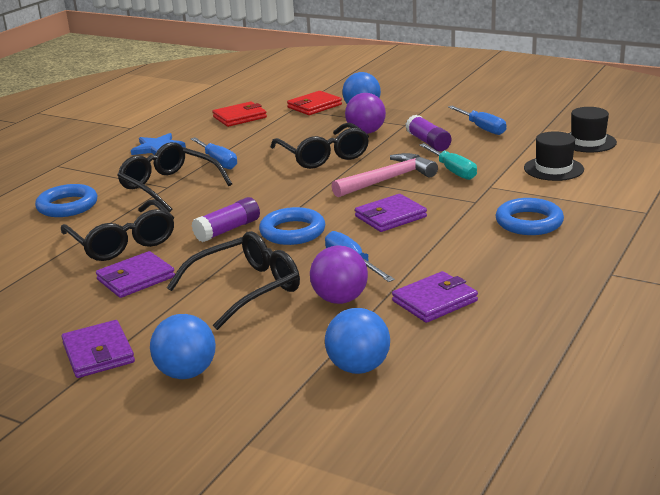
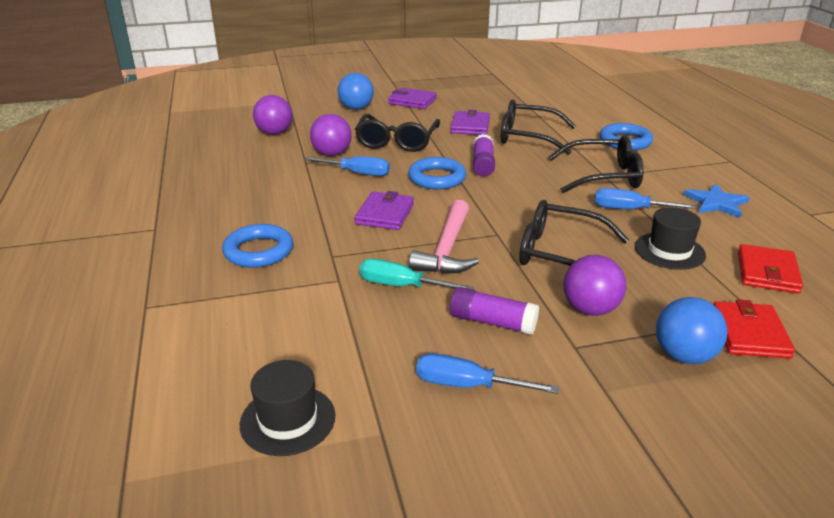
camera: 135 degrees right, 5 degrees up
(358, 367) = (274, 133): blue ball -> purple ball
(434, 301) = (270, 171): purple wallet -> none
(553, 169) = (292, 336): black hat -> black hat (669, 251)

